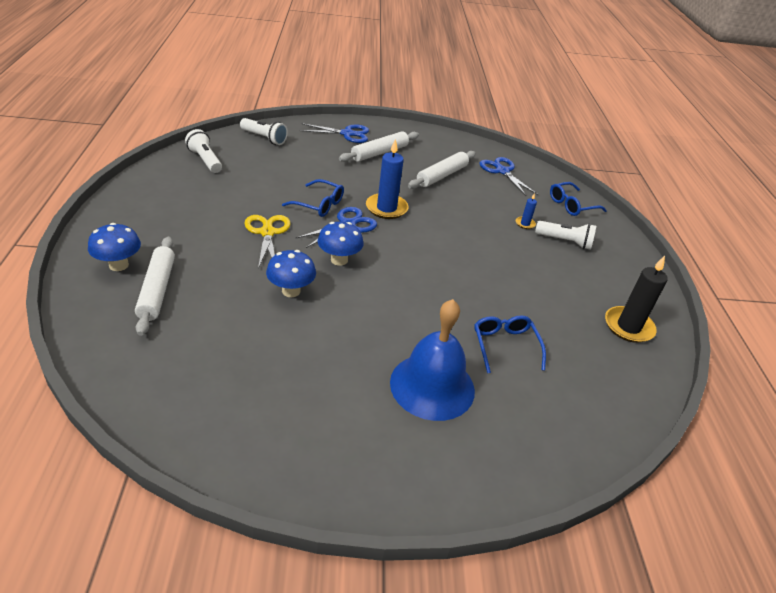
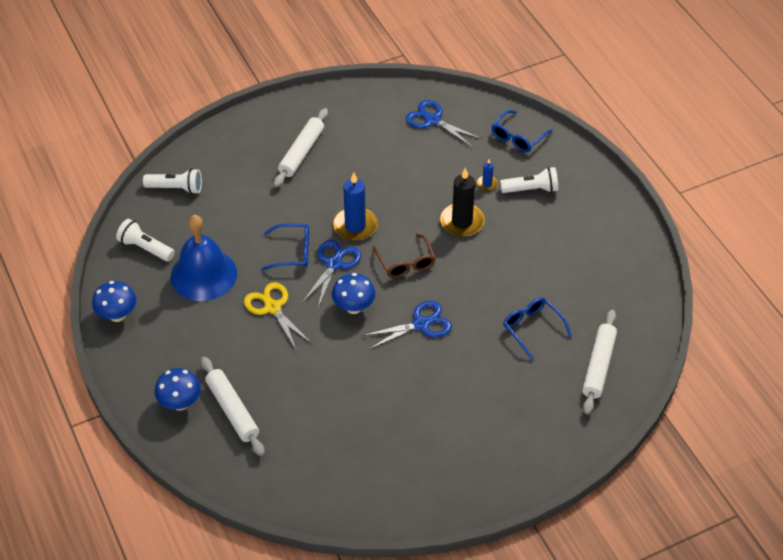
camera: 20 degrees left, 10 degrees up
(291, 291) = (337, 358): blue mushroom -> blue mushroom (117, 315)
(347, 134) = (251, 140): blue scissors -> blue scissors (421, 324)
(412, 248) = (406, 263): none -> brown glasses
(432, 386) = (497, 390): blue bell -> blue bell (203, 275)
(442, 176) = (380, 156): white rolling pin -> white rolling pin (599, 366)
(628, 327) = (618, 262): black candle -> black candle (462, 222)

